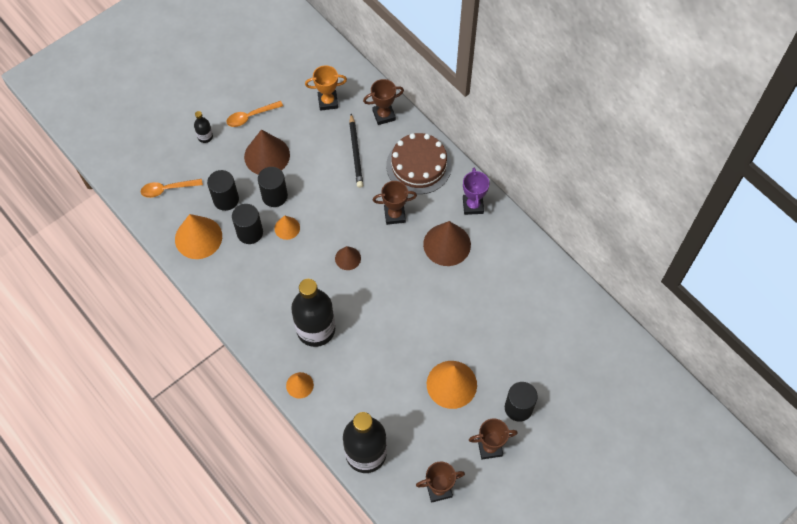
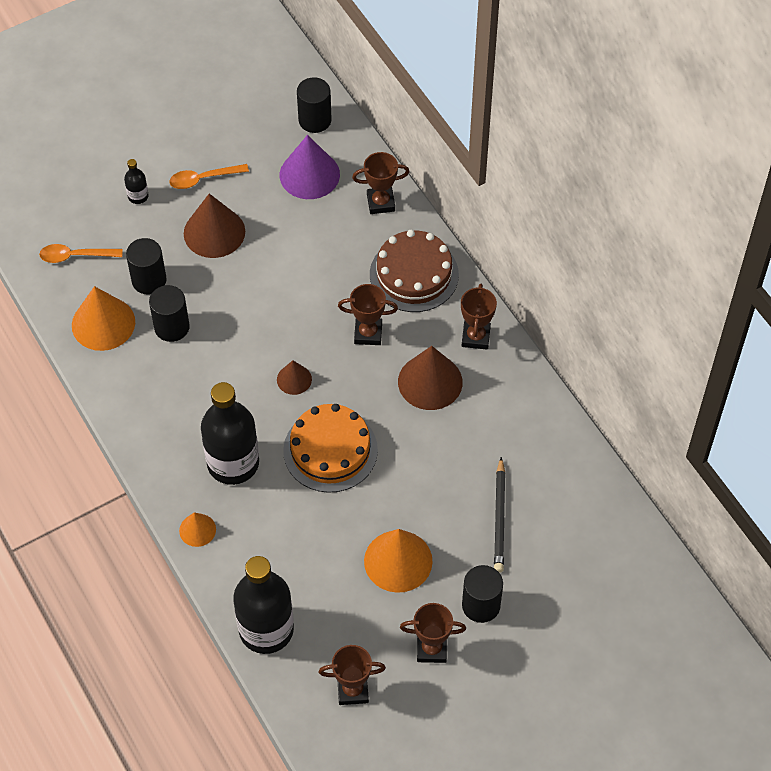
camera: 10 degrees right, 5 degrees down
(274, 196) = (214, 285): black cylinder -> black cylinder (315, 120)
(287, 228) = (222, 328): orange cone -> none
(328, 102) = (309, 174): orange trophy -> purple cone
(356, 153) = (333, 246): black pencil -> black pencil (499, 518)
(385, 308) = (330, 450): none -> orange cake
(473, 205) = (475, 337): purple trophy -> brown trophy

